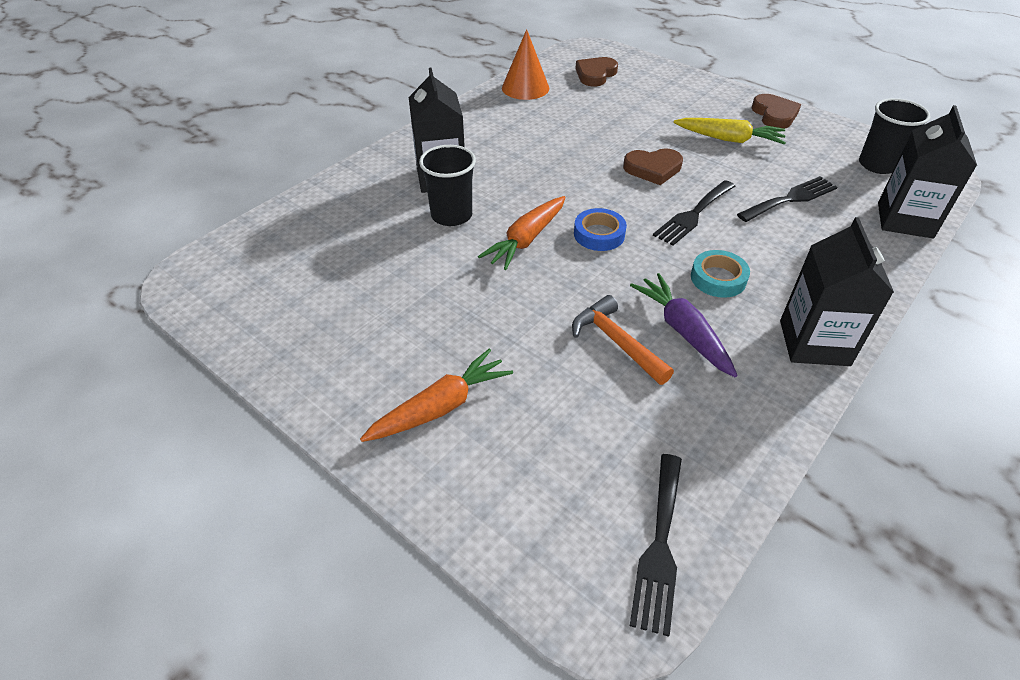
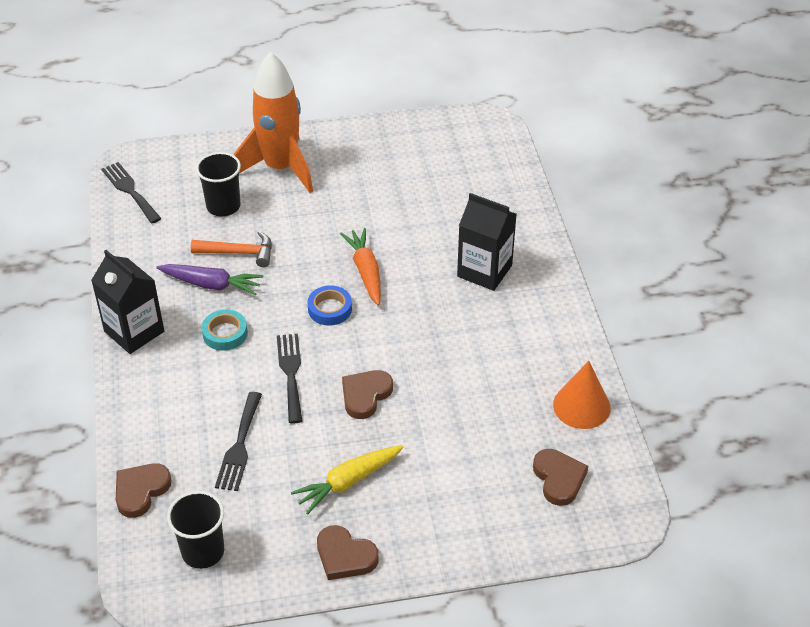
camera: 130 degrees right, 0 degrees up
(440, 406) = (280, 168): orange carrot -> orange rocket
(451, 215) = (432, 252): black cup -> black cup (223, 206)
(905, 220) = (141, 491): black carton -> brown heart

